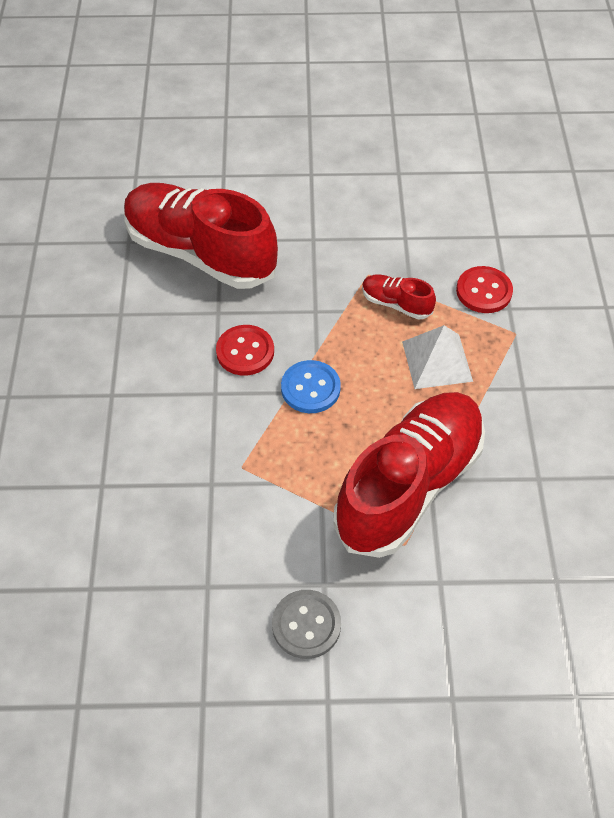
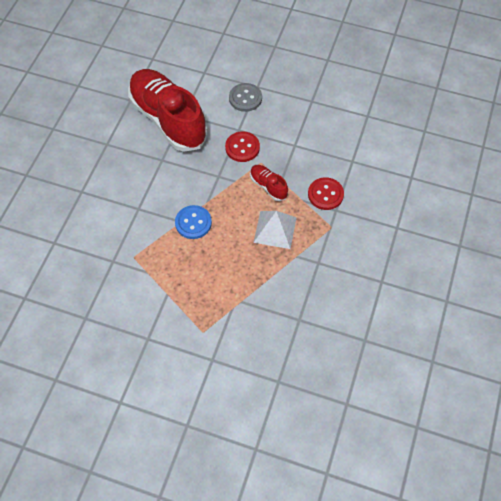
camera: 20 degrees right, 5 degrees up
(245, 351) = (166, 189): red button -> red button (242, 147)
(306, 625) = (128, 357): grey button -> grey button (245, 98)
(409, 485) = (222, 299): red shoe -> none

